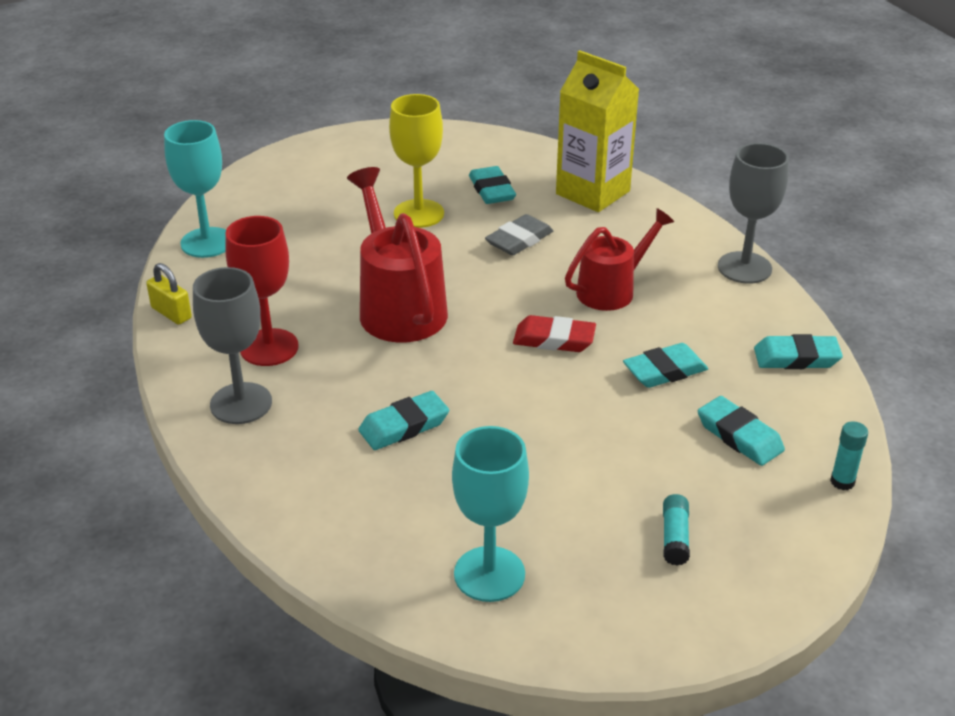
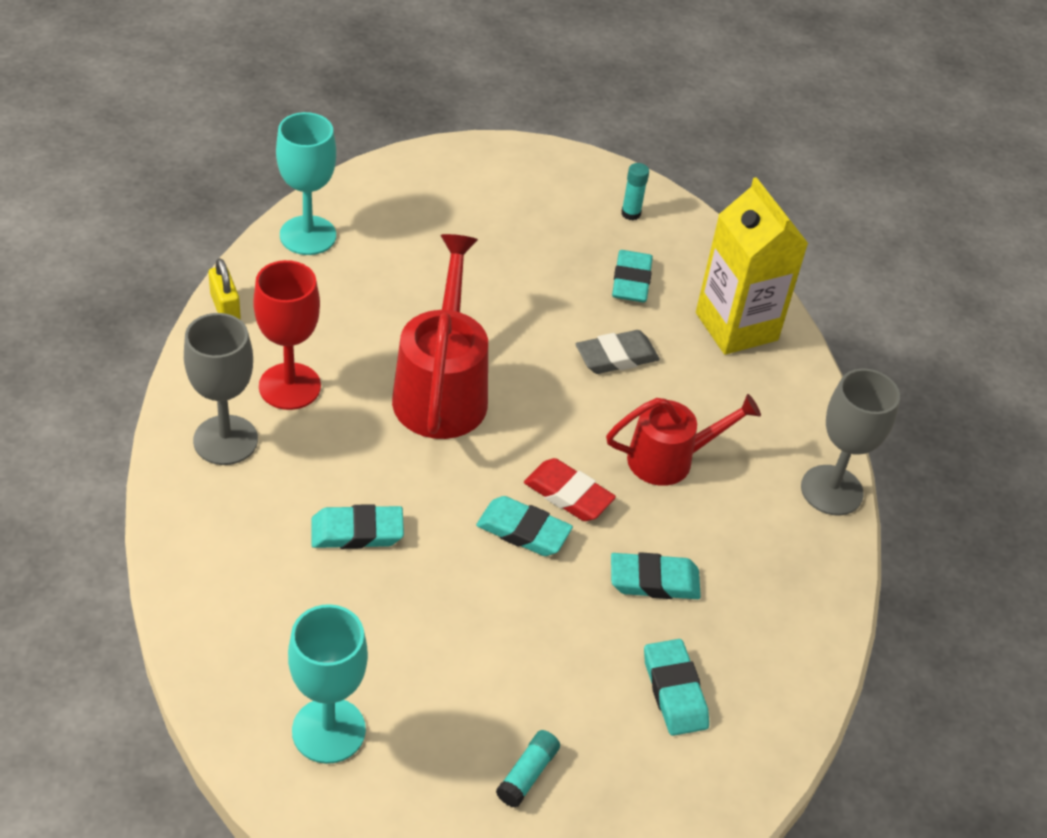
camera: 20 degrees right, 10 degrees up
(419, 214) = (536, 282): yellow goblet -> none
(796, 358) = (803, 626): turquoise eraser -> turquoise eraser (523, 531)
(842, 482) = (740, 791): turquoise glue stick -> turquoise glue stick (630, 213)

